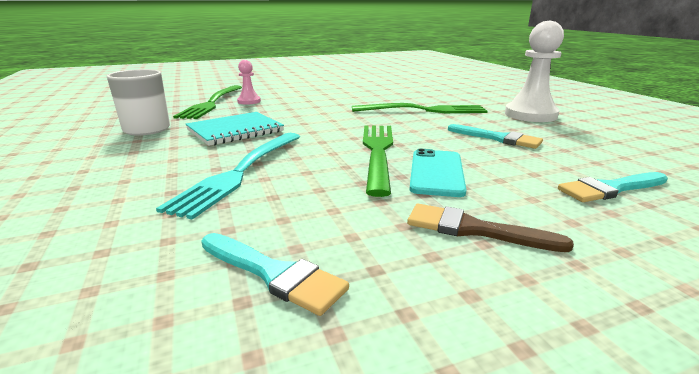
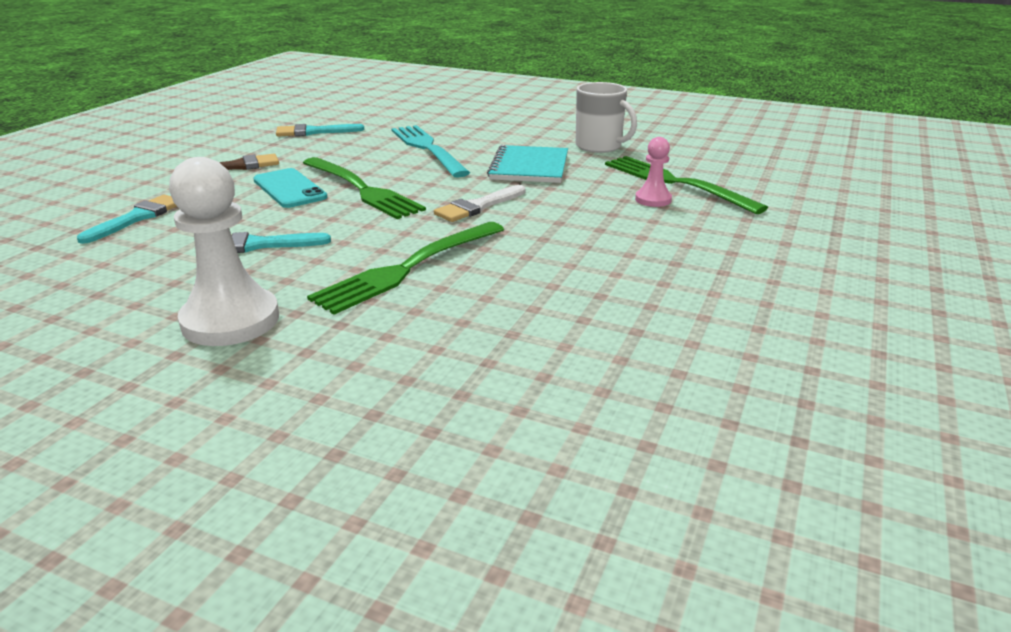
camera: 135 degrees right, 5 degrees up
(332, 121) = (478, 206): none -> white brush

